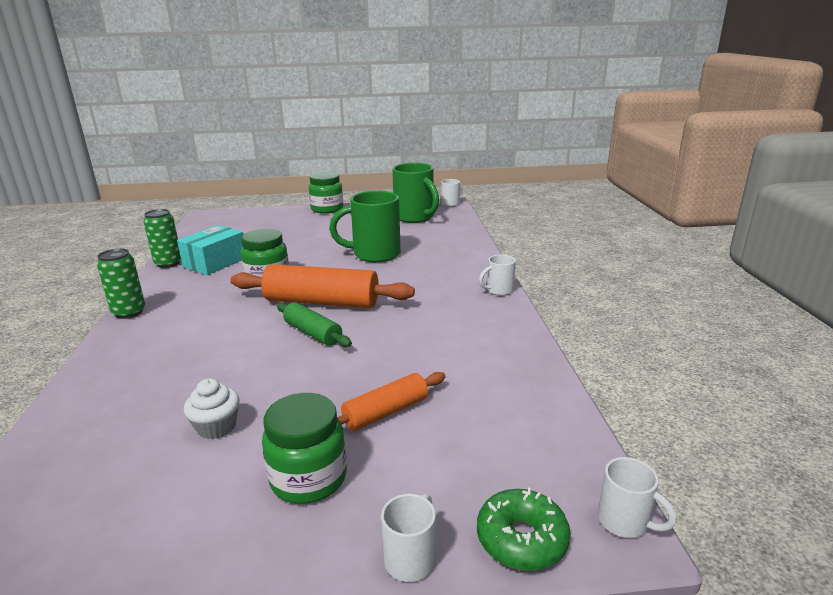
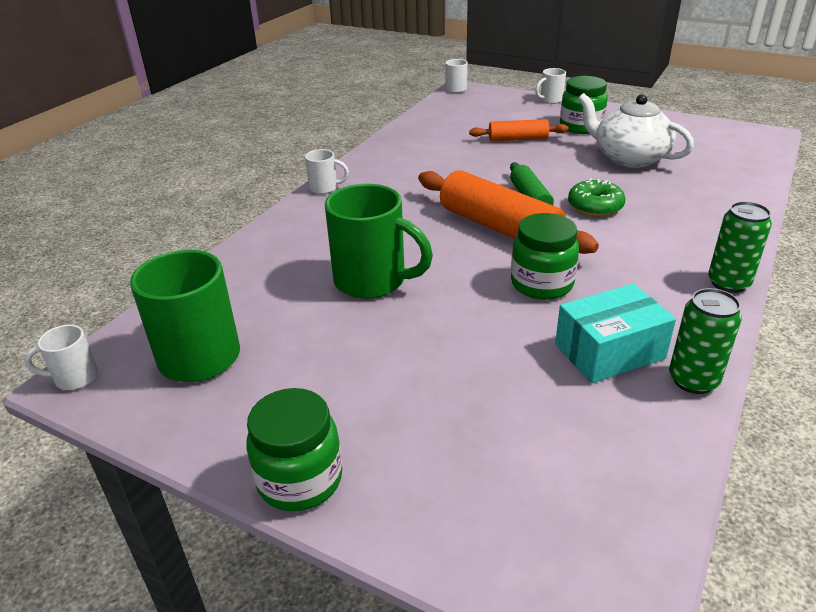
camera: 145 degrees left, 10 degrees up
(216, 427) = (629, 158): white cupcake -> white teapot
(521, 539) = (501, 94): green donut -> green donut (595, 206)

